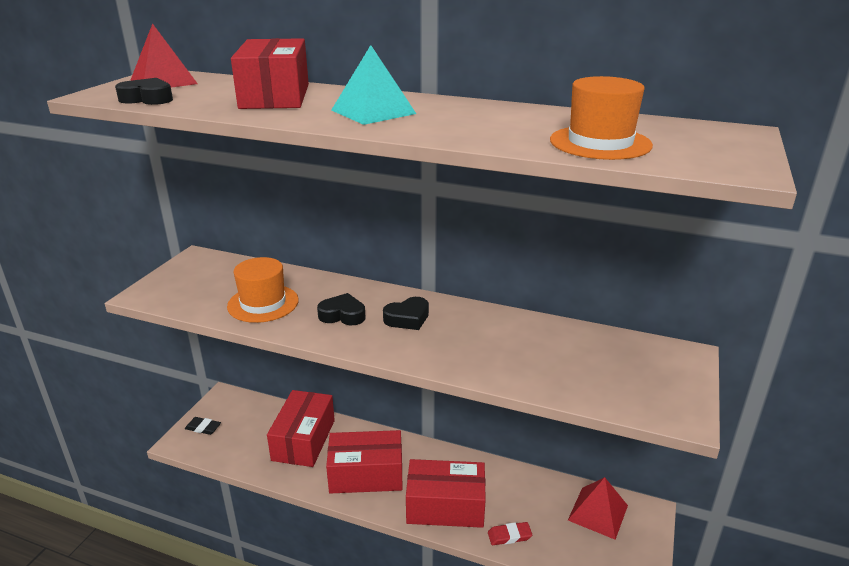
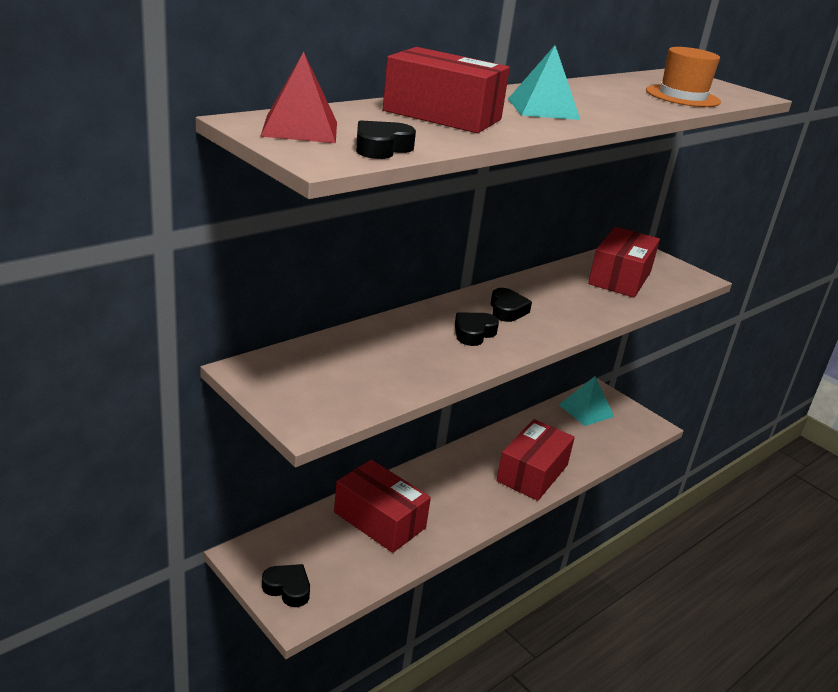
camera: 65 degrees left, 0 degrees up
(203, 428) = (287, 588): black eraser -> black heart
(263, 303) = (410, 362): orange hat -> none
(366, 474) = (462, 499): red box -> red box (620, 278)
(509, 536) = (583, 457): red eraser -> none
(598, 512) = (586, 410): red pyramid -> turquoise pyramid

